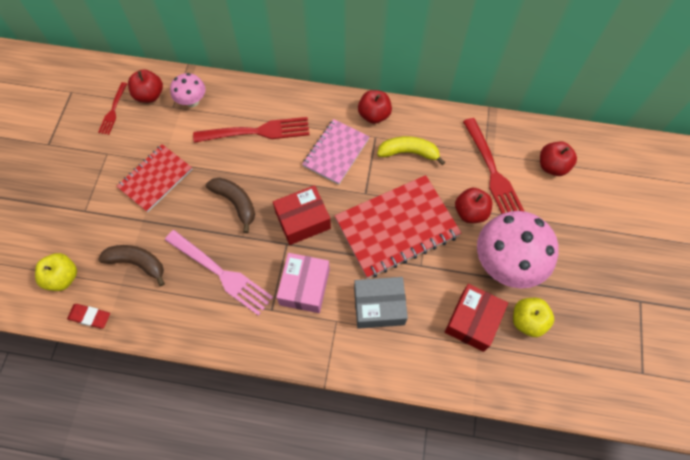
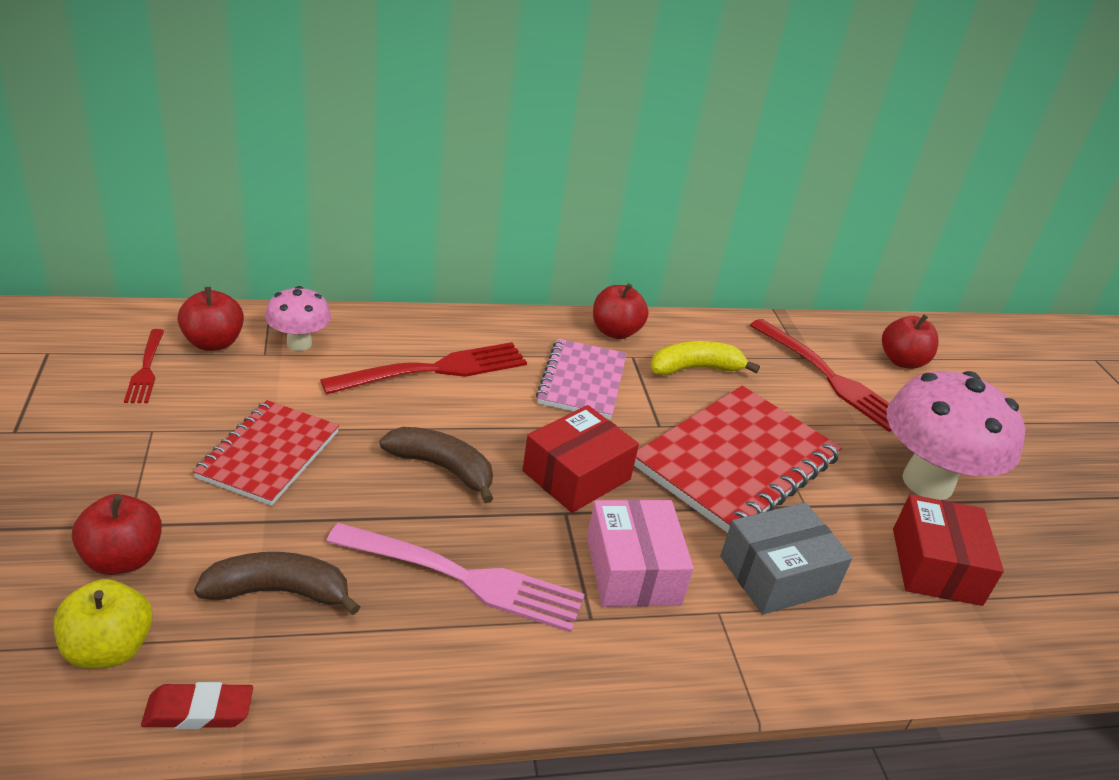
camera: 25 degrees left, 30 degrees down
(470, 212) = (832, 427): red apple -> red apple (123, 559)
(527, 321) = (1012, 550): yellow apple -> none

